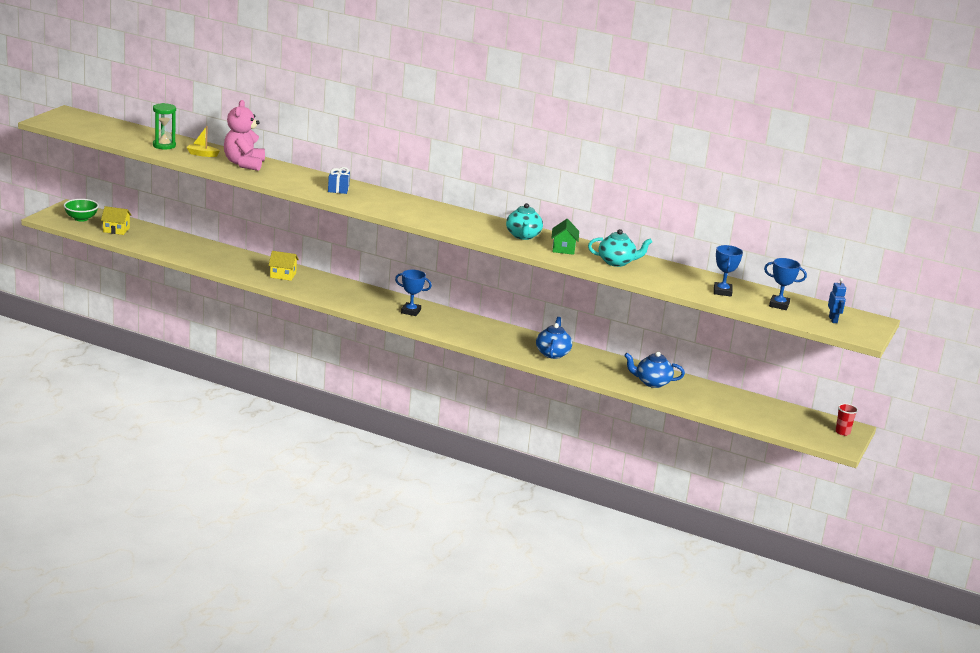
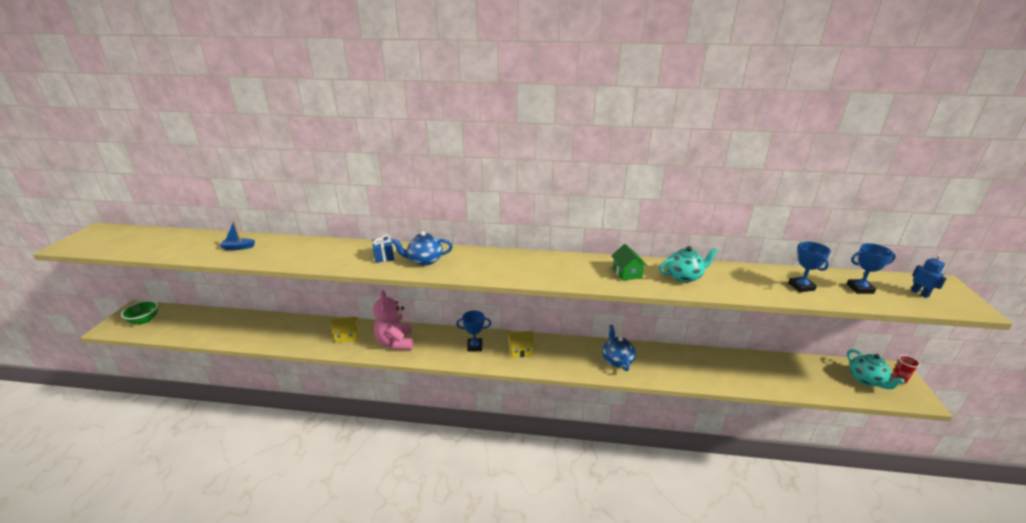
camera: 15 degrees left, 5 degrees up
(116, 230) = (180, 325): yellow house -> yellow house (520, 350)
(164, 145) = (197, 246): green hourglass -> none
(202, 154) = (238, 247): yellow boat -> blue boat
(244, 164) = (283, 249): pink teddy bear -> pink teddy bear (395, 343)
(523, 236) = (581, 267): turquoise teapot -> turquoise teapot (866, 380)
(652, 382) = (717, 369): blue teapot -> blue teapot (424, 260)

